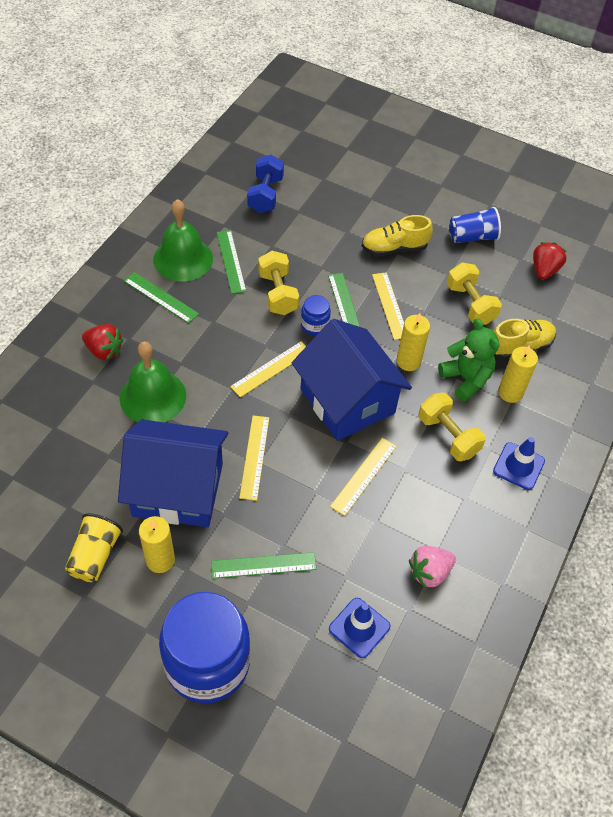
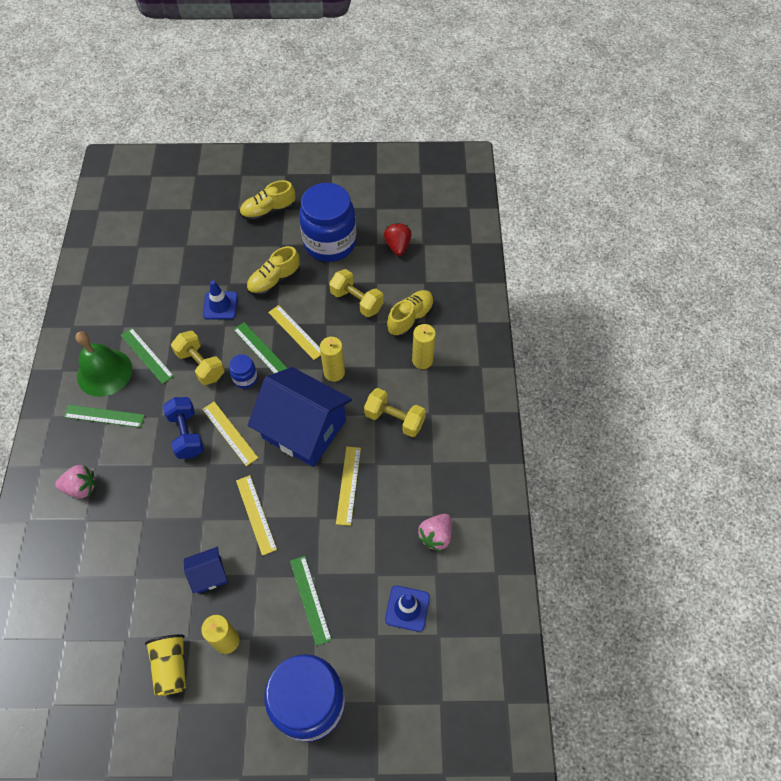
camera: 25 degrees left, 5 degrees up
(104, 351) = (81, 487): red strawberry -> pink strawberry
(153, 396) = (145, 506): green bell -> none
(178, 489) = (209, 574): blue house -> blue house, size x0.44
(263, 565) = (310, 599): green ruler -> green ruler turned 75 degrees counterclockwise
(265, 195) = (144, 282): blue dumbbell -> blue dumbbell (187, 434)
(271, 369) = (230, 433): yellow ruler -> yellow ruler turned 60 degrees counterclockwise
(424, 181) = (268, 211): none -> yellow shoe
(466, 379) = (384, 365): green teddy bear -> none
(472, 237) = (330, 243): blue cup -> blue jar
(518, 466) = (457, 417): blue traffic cone -> blue traffic cone (220, 305)

